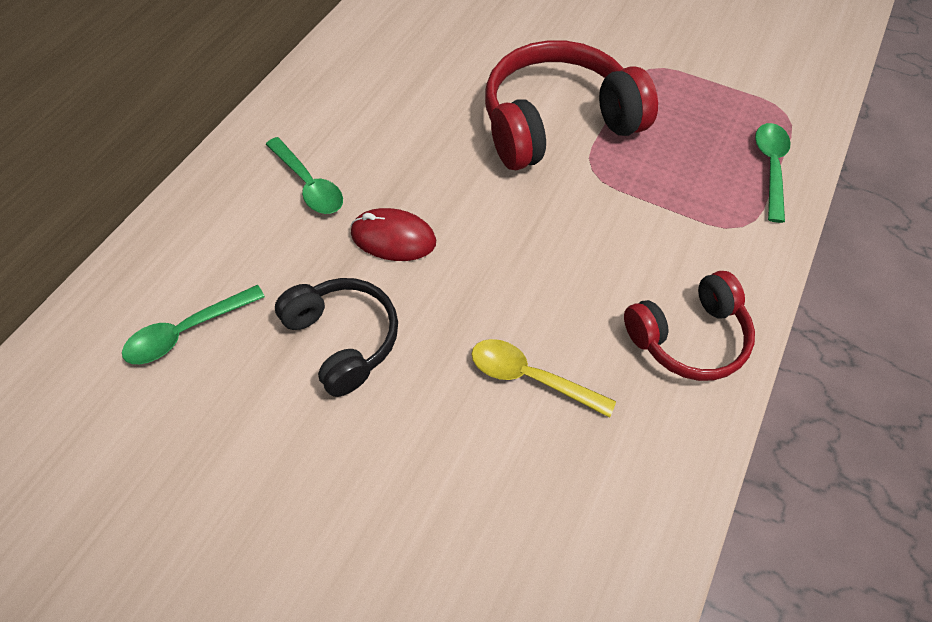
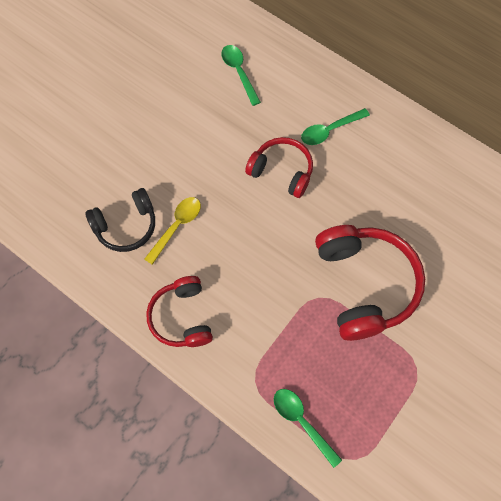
camera: 100 degrees right, 10 degrees up
(344, 339) = (219, 141): black headphones -> black headphones (126, 226)
(393, 238) = (282, 171): red mouse -> red headphones
(770, 168) = (302, 422): green spoon -> green spoon turned 150 degrees counterclockwise

